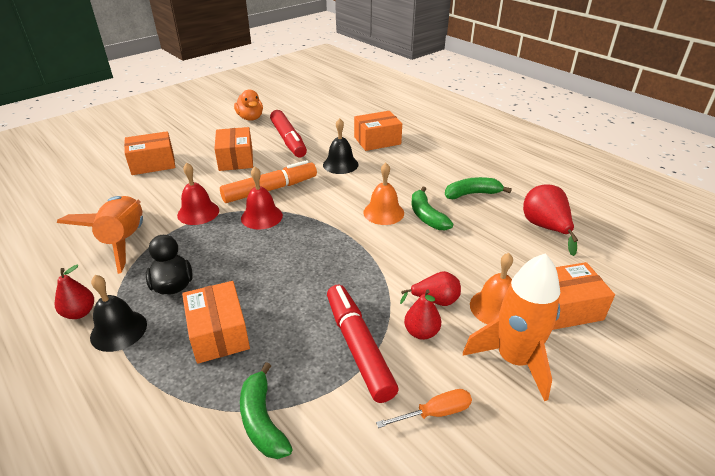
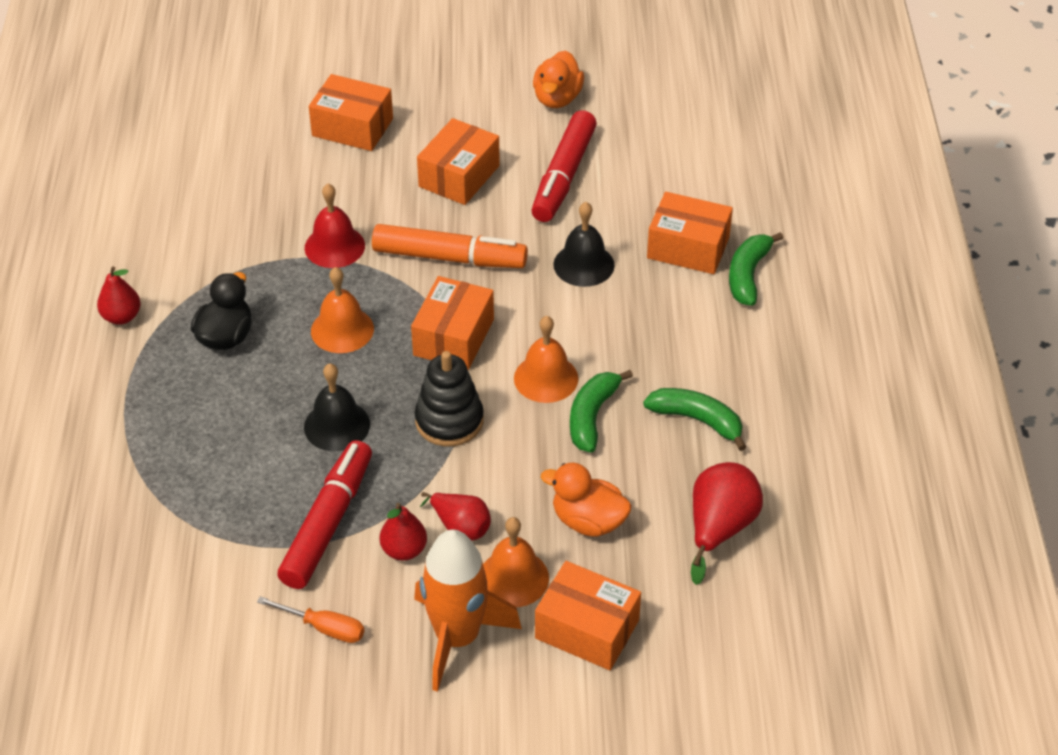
camera: 40 degrees right, 10 degrees up
(118, 330) = (139, 360): black bell -> black bell (337, 425)
(124, 241) = (225, 245): orange rocket -> none
(219, 333) = (220, 422): orange box -> orange box (454, 337)
(247, 245) = (342, 330): none -> orange bell
(261, 216) = (397, 296): red bell -> none
(262, 420) = (180, 531): green banana -> green banana (748, 275)
(360, 255) = (449, 421): none -> black stacking toy
(489, 259) = (588, 521): none -> orange duck

